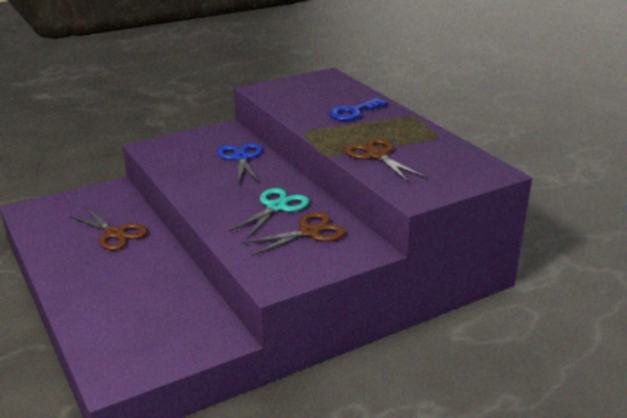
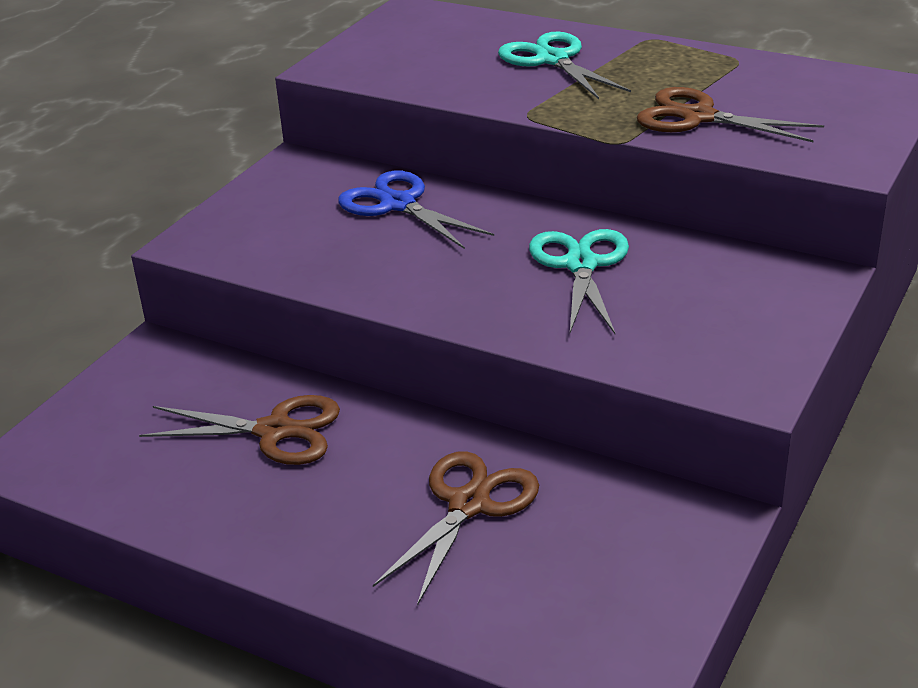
camera: 30 degrees left, 5 degrees up
(309, 232) = (690, 285): brown scissors -> brown scissors (469, 504)
(353, 112) = (552, 60): blue key -> turquoise scissors

